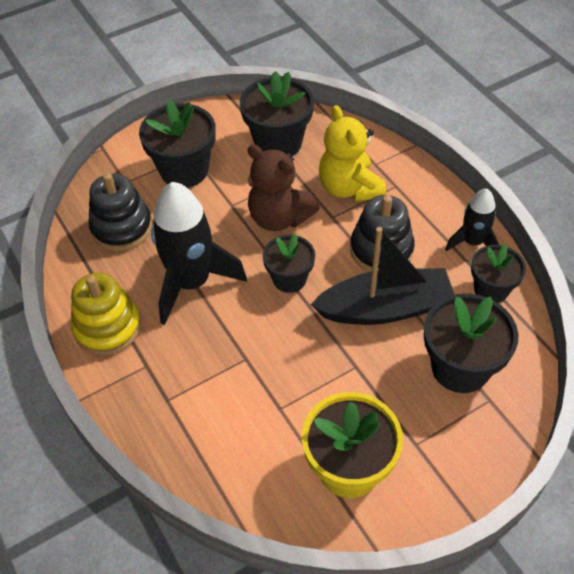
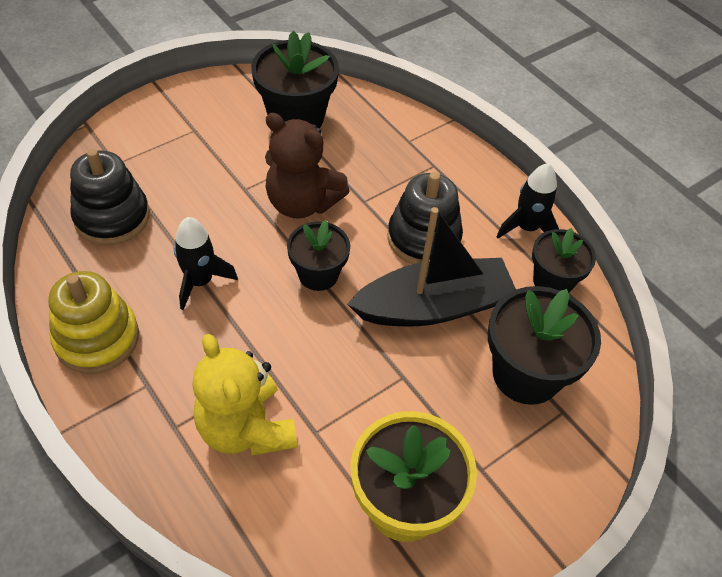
camera: 10 degrees left, 0 degrees up
(184, 170) = (186, 149): black flower pot -> none
(191, 283) = (200, 282): black rocket -> black rocket, size x0.56
(349, 188) = (382, 168): yellow teddy bear -> yellow teddy bear (246, 428)

